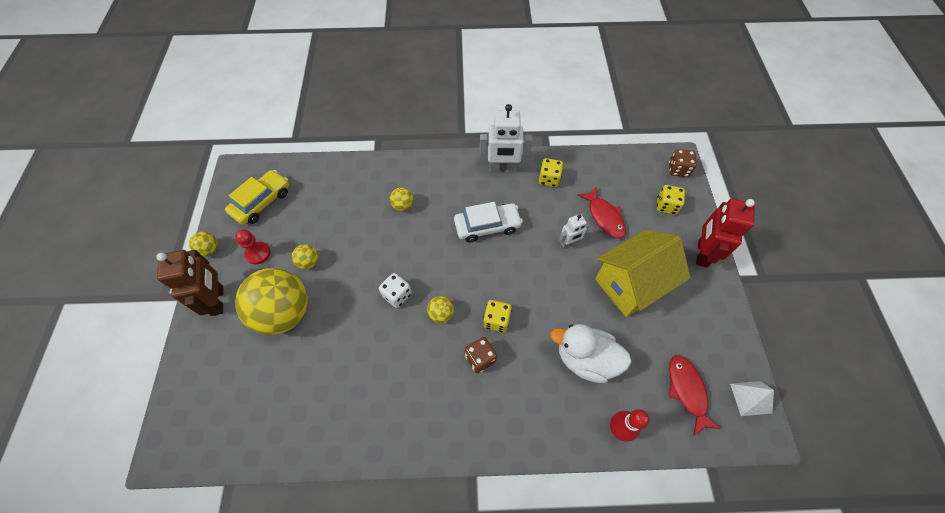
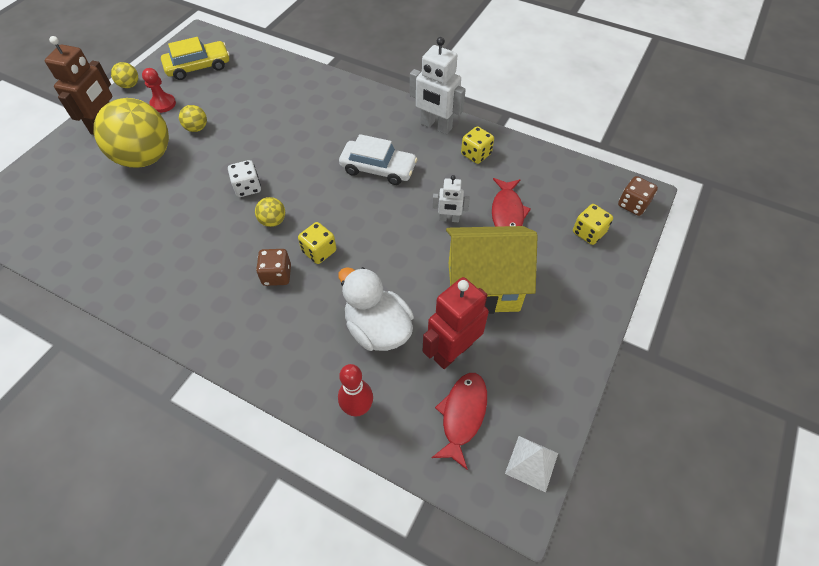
camera: 30 degrees right, 5 degrees down
(403, 206) = (314, 118): yellow ball -> none
(702, 253) = (593, 296): red robot -> red robot (452, 351)

